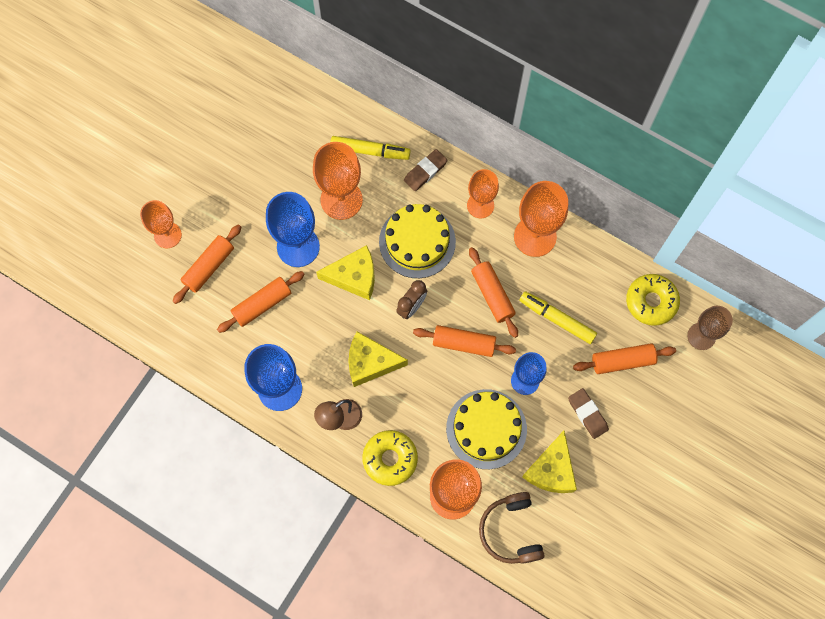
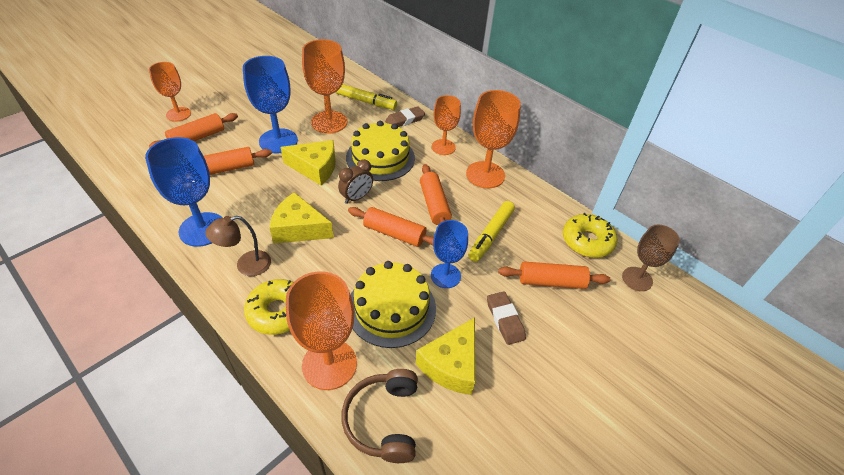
camera: 10 degrees right, 25 degrees down
(557, 319) = (491, 235): yellow marker -> yellow marker turned 105 degrees counterclockwise

